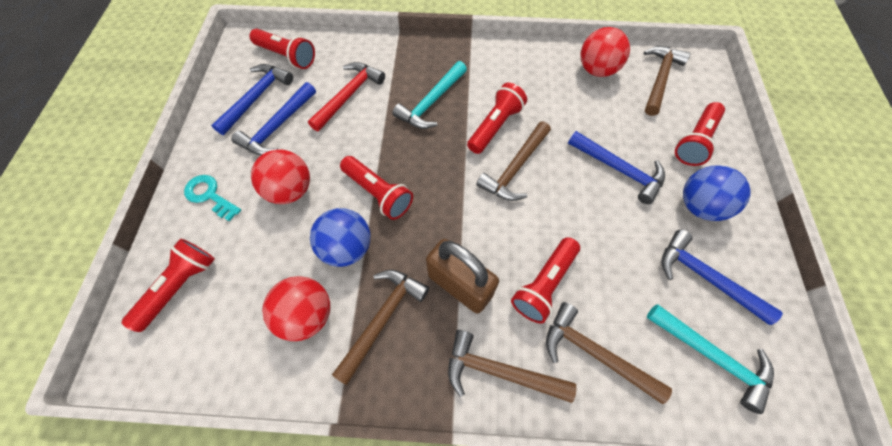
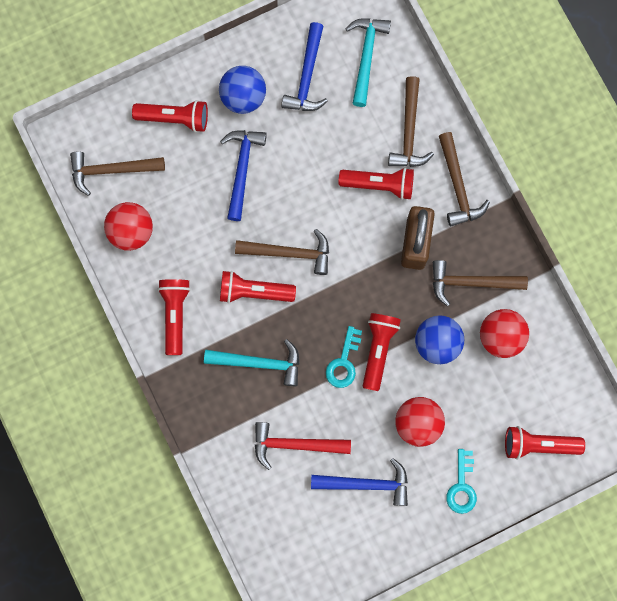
camera: 120 degrees left, 15 degrees up
(256, 97) = (347, 530): blue hammer -> none
(287, 56) = (283, 541): red flashlight -> red flashlight (175, 315)
(387, 161) = (343, 362): none -> turquoise key

